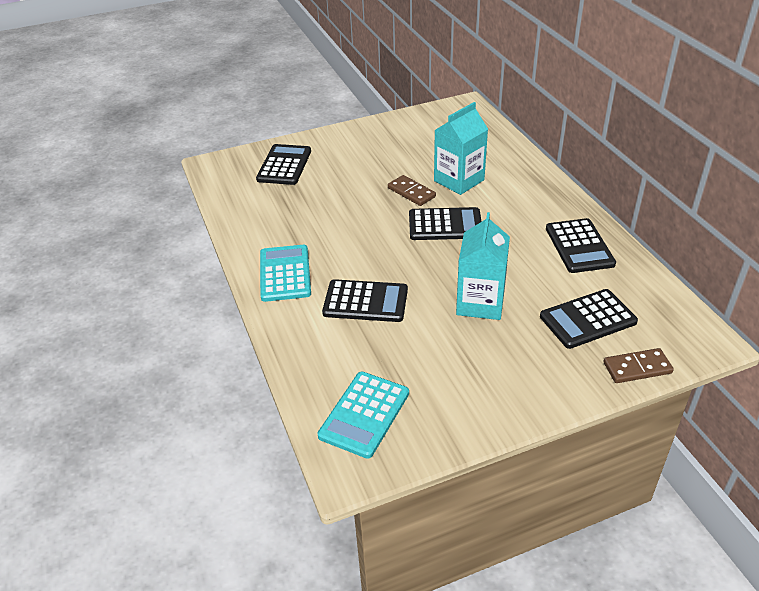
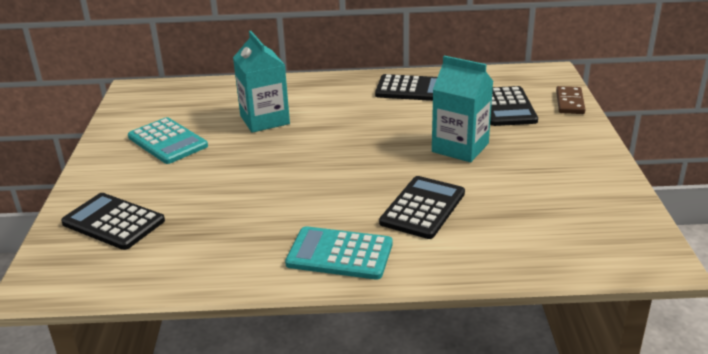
camera: 70 degrees left, 10 degrees down
(364, 414) = (588, 237): turquoise calculator -> turquoise calculator (167, 142)
(411, 192) = (259, 148): brown domino -> none
(445, 225) = (331, 141): black calculator -> none

